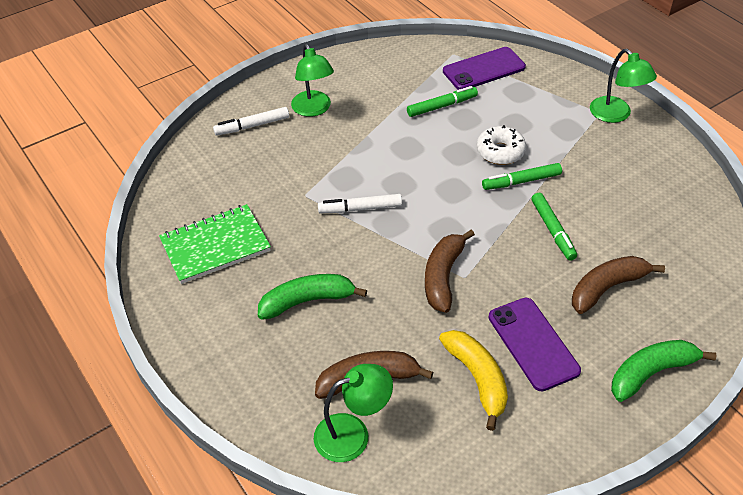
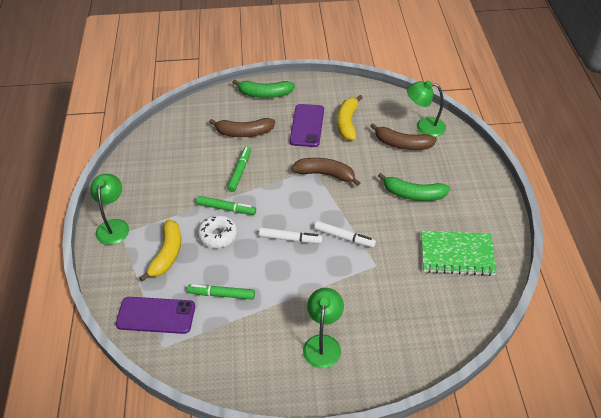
camera: 150 degrees left, 0 degrees up
(252, 126) = (384, 351): white marker -> white marker (290, 239)
(443, 277) = (325, 174): brown banana -> brown banana turned 120 degrees counterclockwise
(531, 115) = (167, 254): none -> yellow banana

